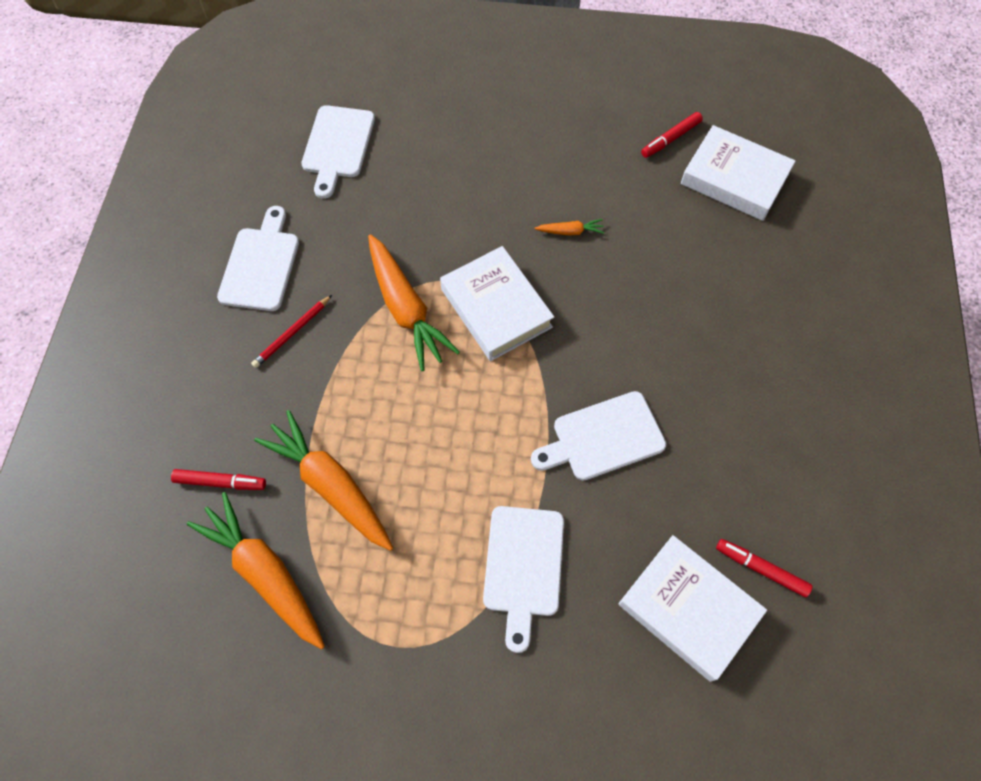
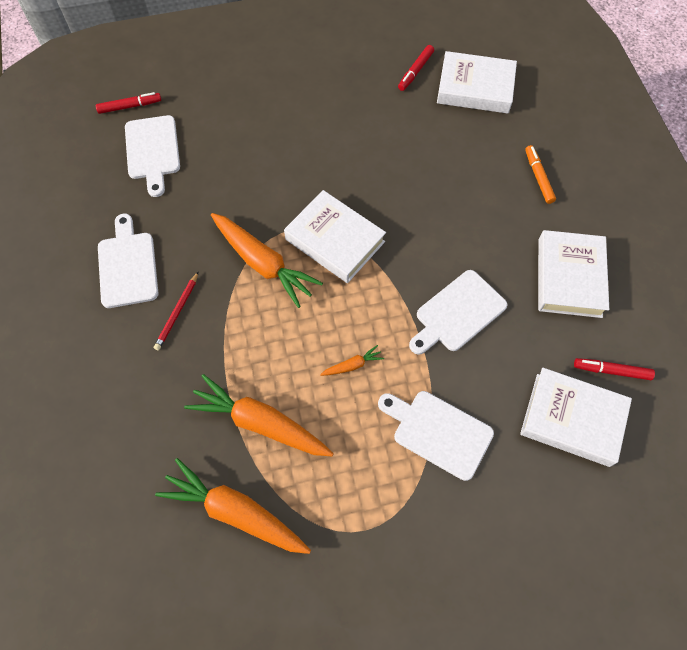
camera: 20 degrees left, 0 degrees up
(220, 482) = (167, 452): red marker -> red marker (130, 106)
(523, 567) = (438, 432): white cutting board -> white cutting board turned 135 degrees clockwise
(570, 231) = (368, 164): orange carrot -> orange carrot (352, 365)
(755, 440) = (569, 277): none -> white book
(768, 308) = (538, 177): none -> orange marker

